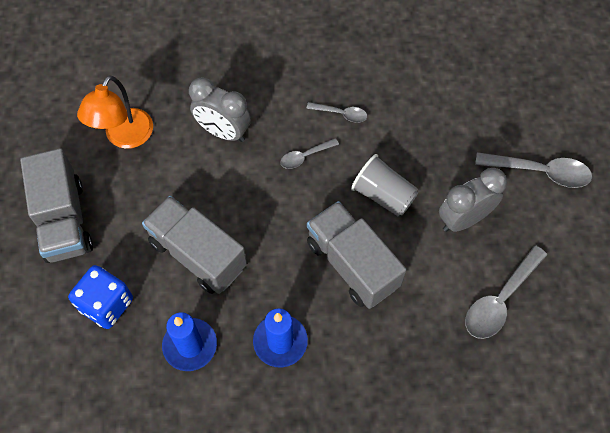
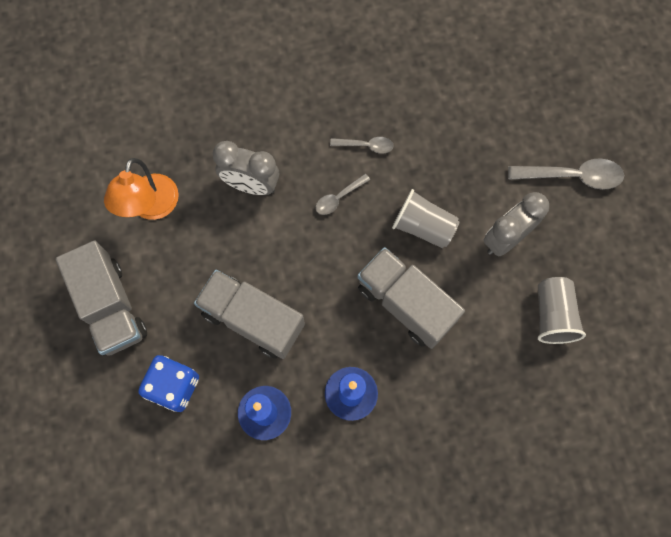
camera: 10 degrees left, 10 degrees up
(500, 300) = (553, 315): grey spoon -> grey cup

